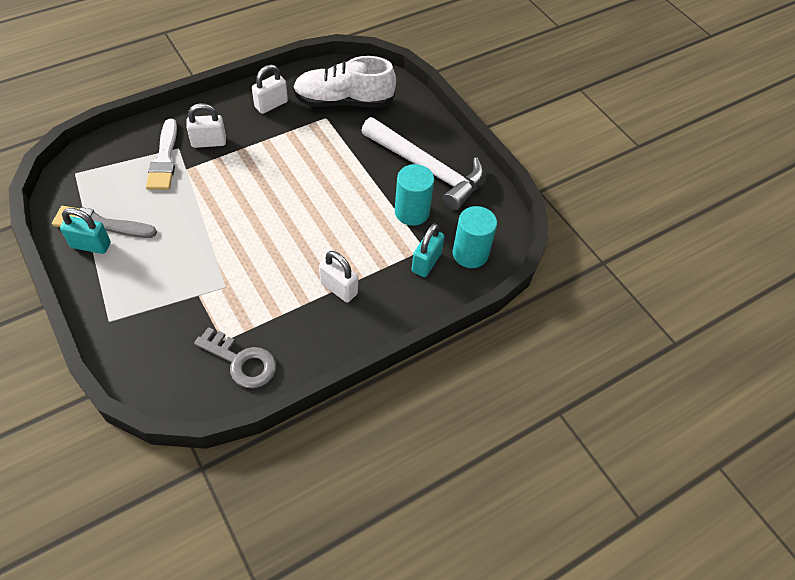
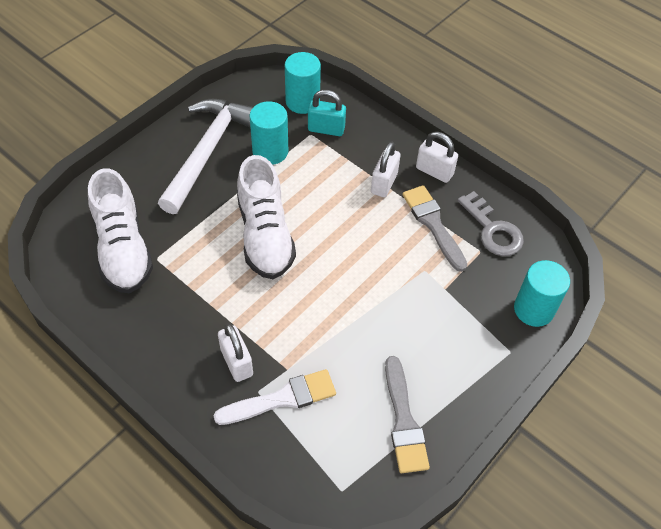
camera: 105 degrees left, 0 degrees up
(91, 245) = (434, 415): turquoise padlock -> none
(137, 358) = (533, 309): none -> turquoise cylinder
(241, 361) = (493, 230): grey key -> grey key turned 135 degrees clockwise
(271, 105) = (150, 320): white padlock -> white padlock (434, 171)
(272, 312) = (433, 224): none -> grey brush
(318, 186) = (265, 235): none -> white shoe

